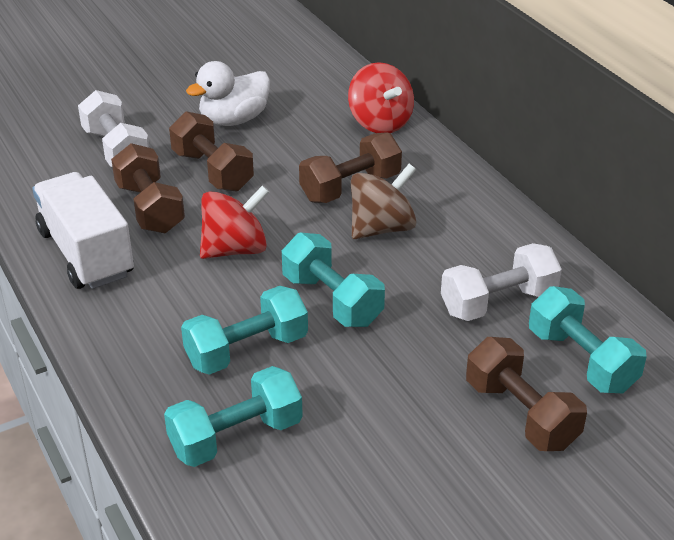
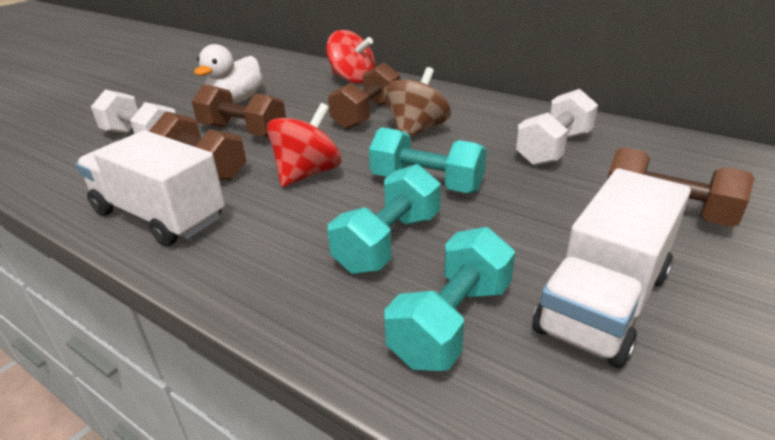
camera: 25 degrees left, 5 degrees down
(364, 468) = (603, 302): none -> white truck
(581, 360) = (656, 164): turquoise dumbbell -> none

